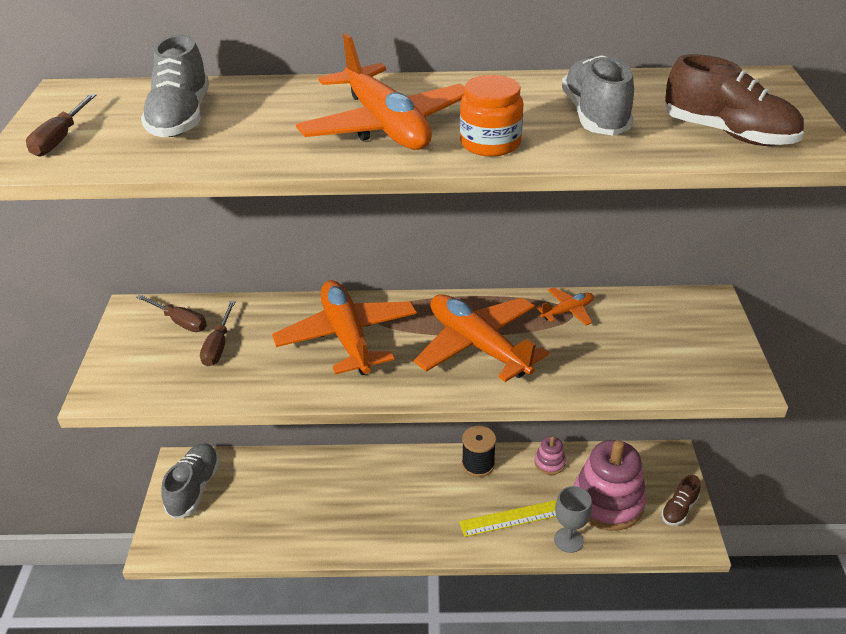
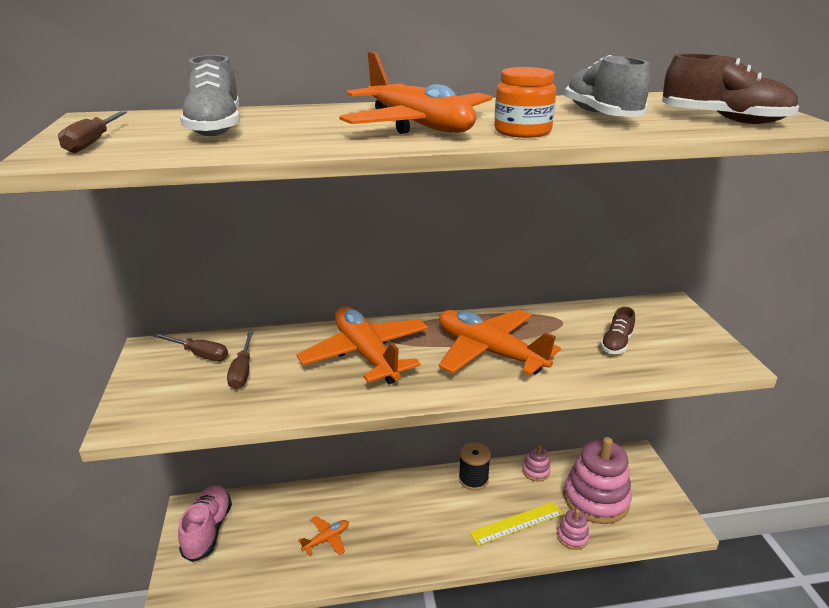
camera: 10 degrees left, 10 degrees down
(194, 488) = (208, 530): grey shoe -> pink shoe
(567, 311) = (557, 320): orange plane -> orange plane (326, 539)
(568, 540) = (572, 537): grey goblet -> pink stacking toy
(679, 509) = (658, 498): brown shoe -> brown shoe (616, 344)

